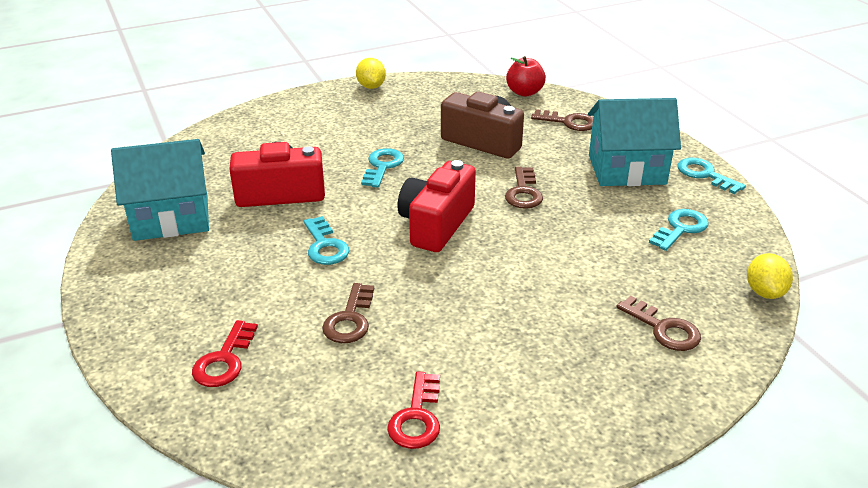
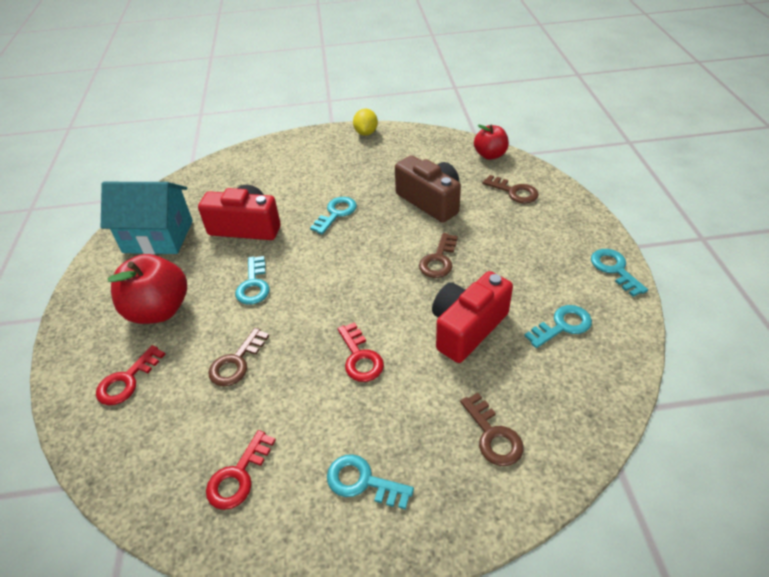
camera: 20 degrees right, 10 degrees up
(221, 288) = (159, 310): none -> red apple
(436, 224) = (350, 280): red camera -> red camera (467, 328)
(489, 290) = (360, 357): none -> red key
(555, 393) = (362, 481): none -> turquoise key
(626, 169) = (542, 251): turquoise house -> none
(764, 292) = (611, 416): yellow lemon -> none

